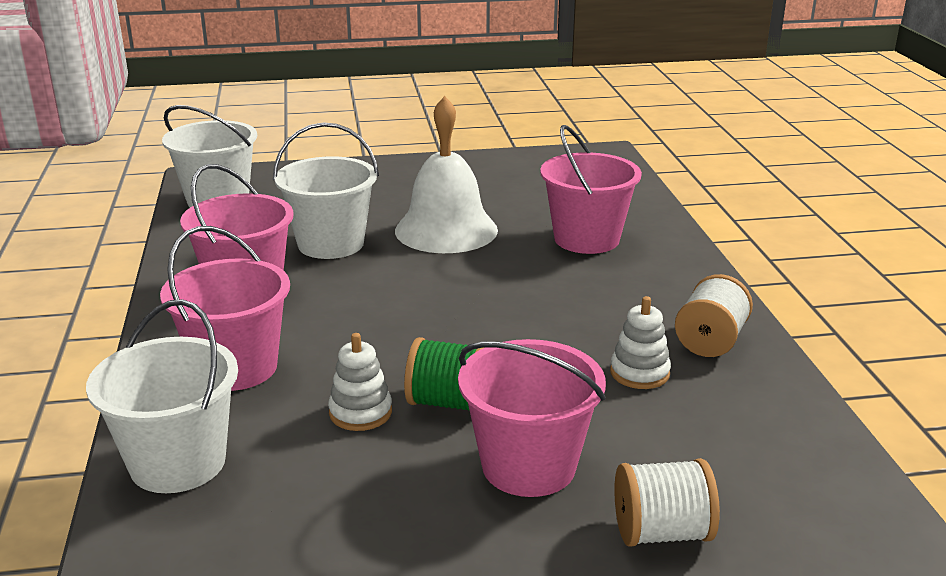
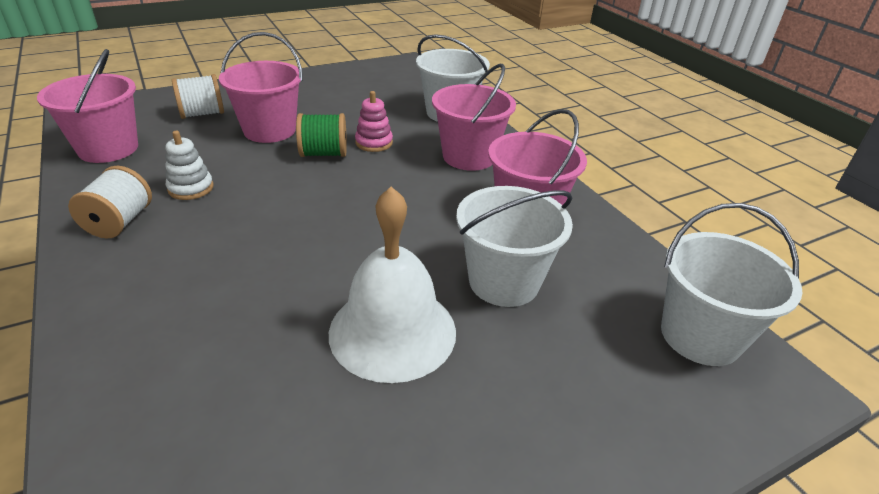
camera: 160 degrees right, 10 degrees up
(360, 412) = (374, 143): white stacking toy -> pink stacking toy
(586, 239) = (212, 348): pink bucket -> pink bucket (108, 149)

